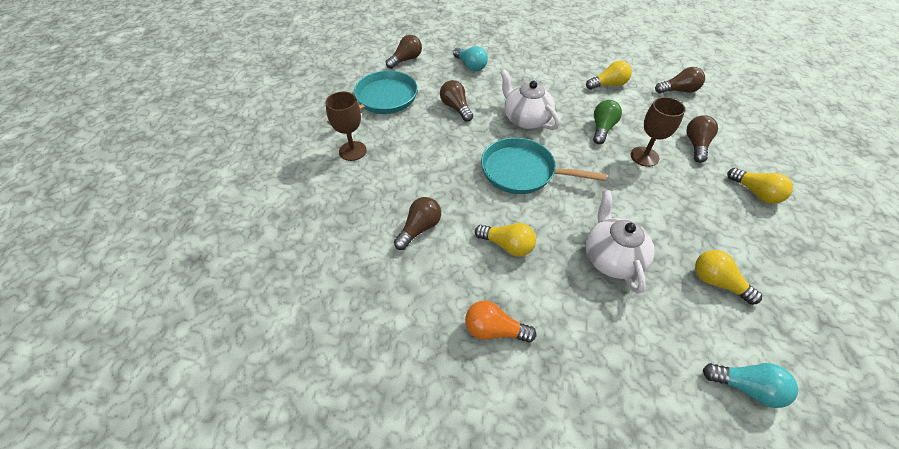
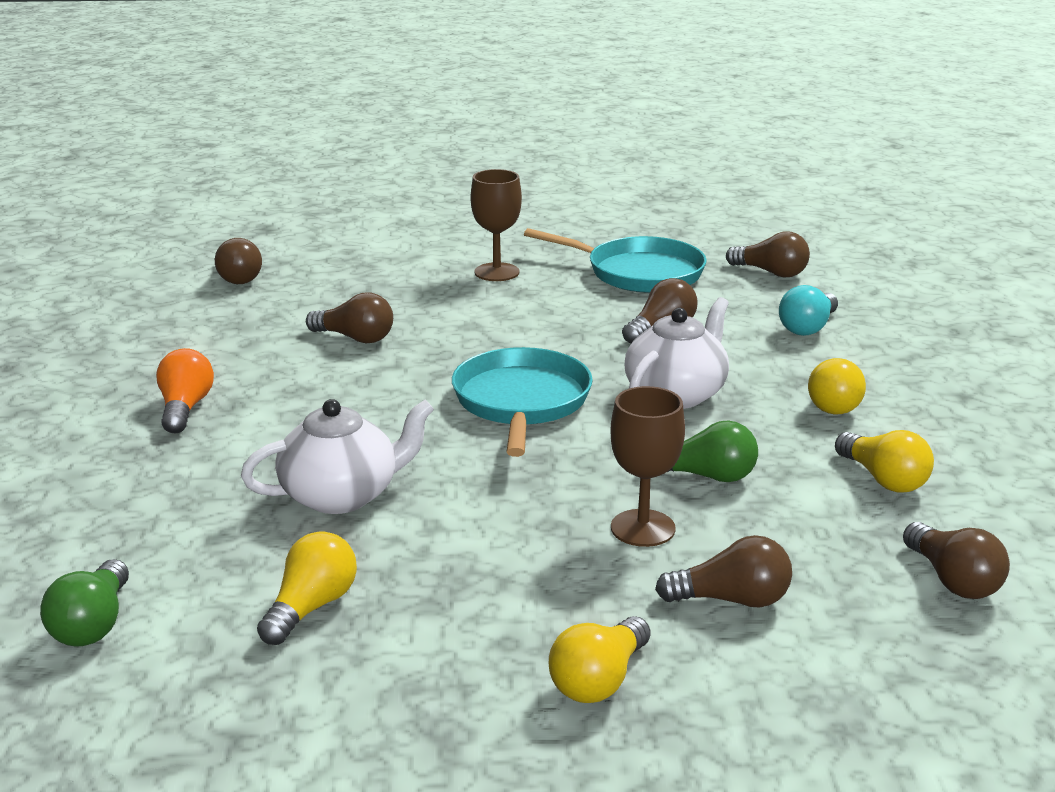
camera: 75 degrees right, 25 degrees down
(285, 285) = (237, 277): none -> brown light bulb
(507, 245) = (343, 404): yellow light bulb -> yellow light bulb (833, 403)
(746, 387) = (93, 624): turquoise light bulb -> green light bulb

